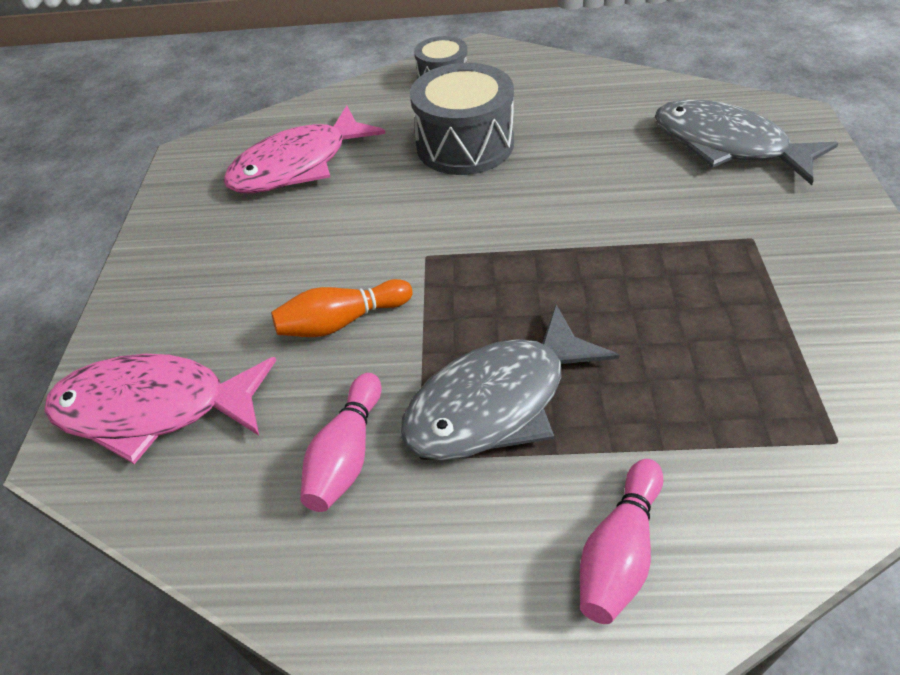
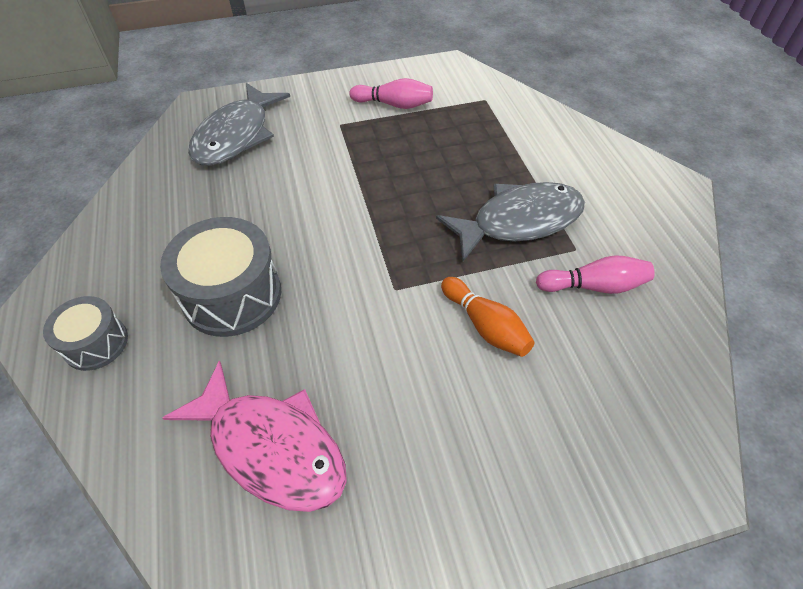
camera: 110 degrees left, 5 degrees up
(153, 408) = (626, 432): pink fish -> none
(496, 402) = (519, 221): grey fish -> grey fish turned 60 degrees counterclockwise
(619, 551) = (584, 163): pink bowling pin -> pink bowling pin (394, 104)

